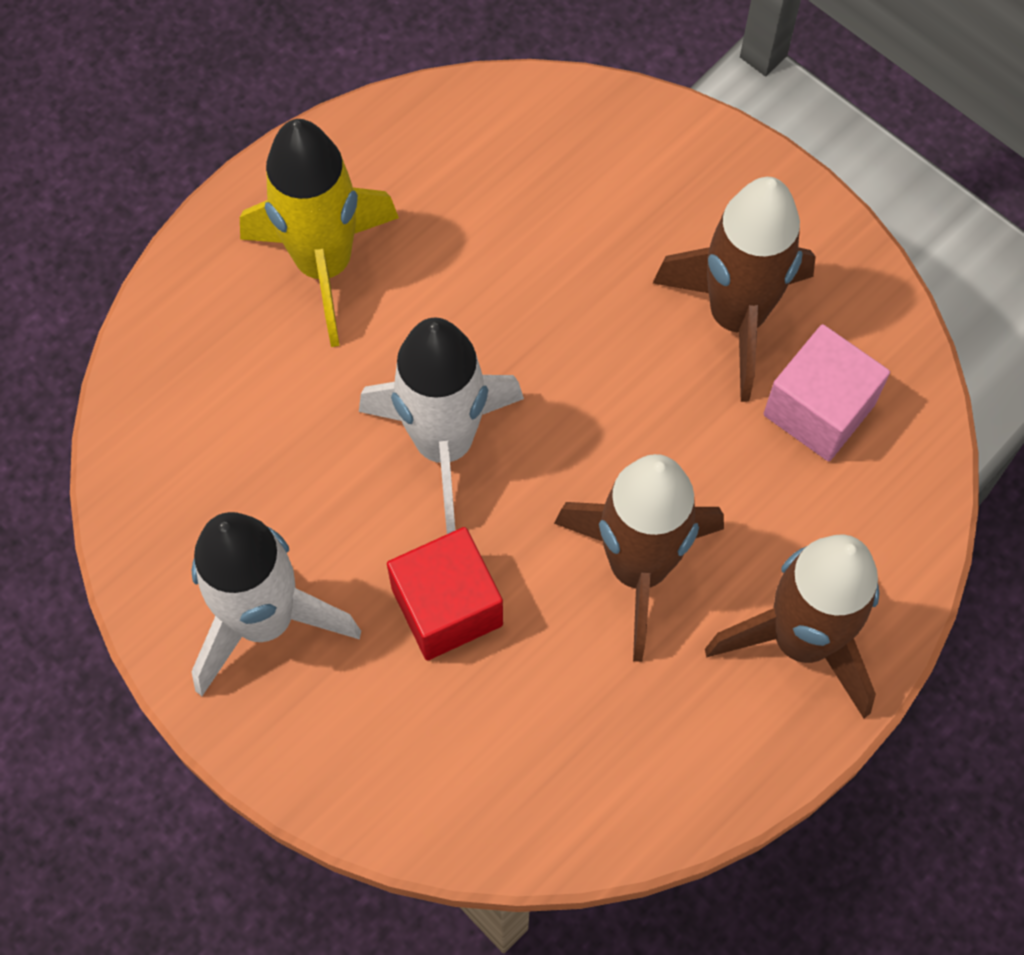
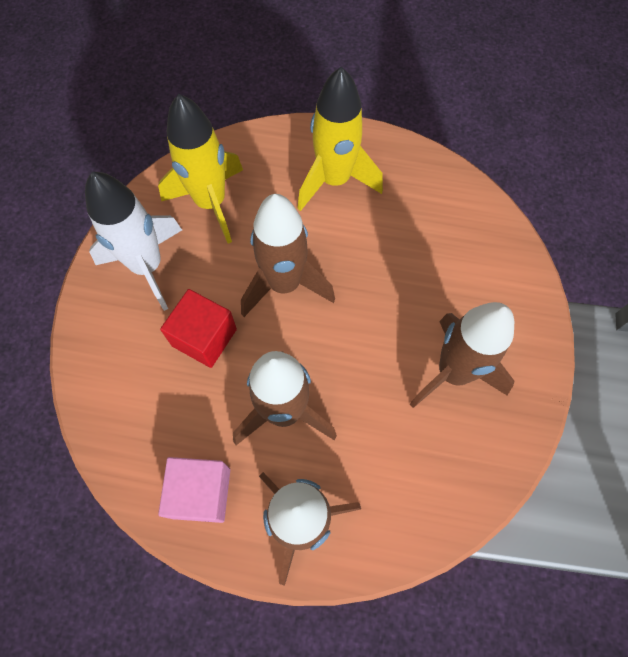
camera: 55 degrees right, 0 degrees up
(223, 462) = (211, 203): none -> yellow rocket
(444, 445) = (284, 284): white rocket -> brown rocket
(819, 409) = (435, 446): pink cube -> pink cube (201, 493)

